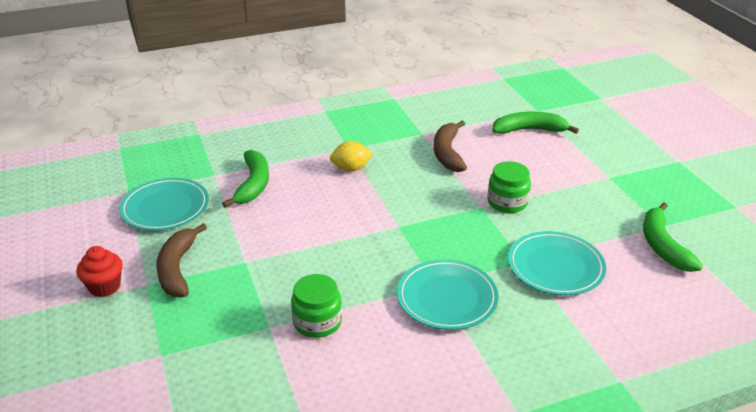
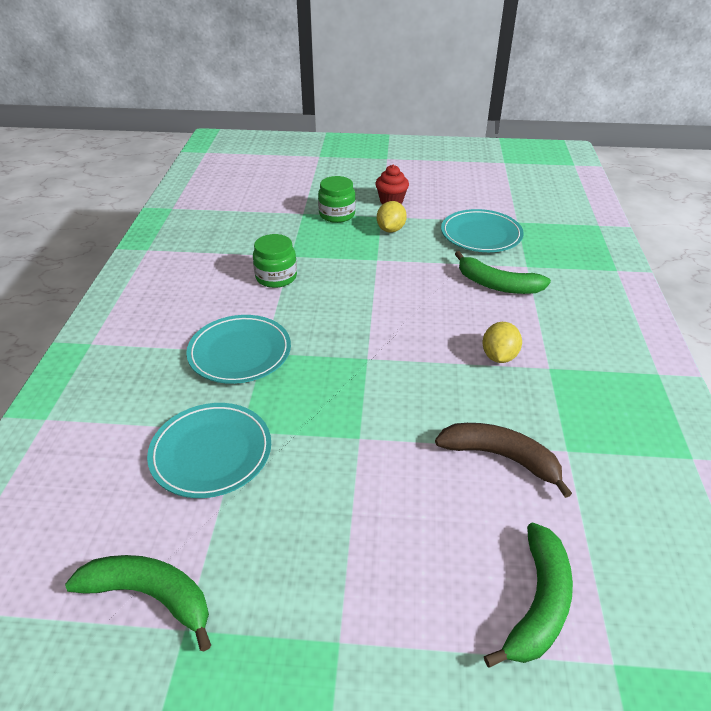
camera: 115 degrees right, 5 degrees up
(177, 269) = (390, 229): brown banana -> yellow lemon
(507, 202) = (353, 468): green jar -> green jar (337, 214)

